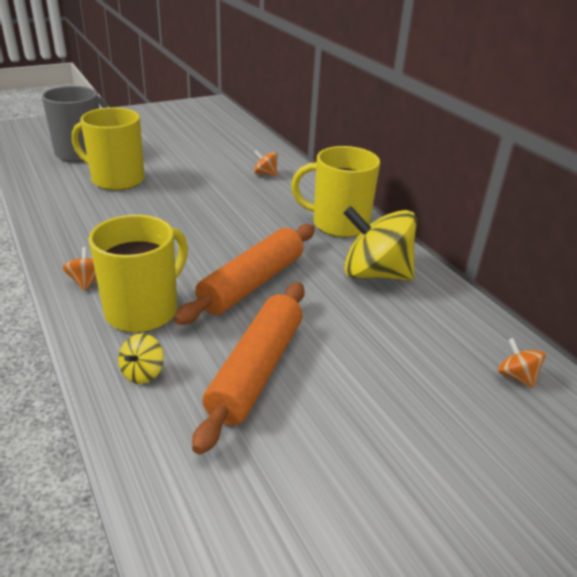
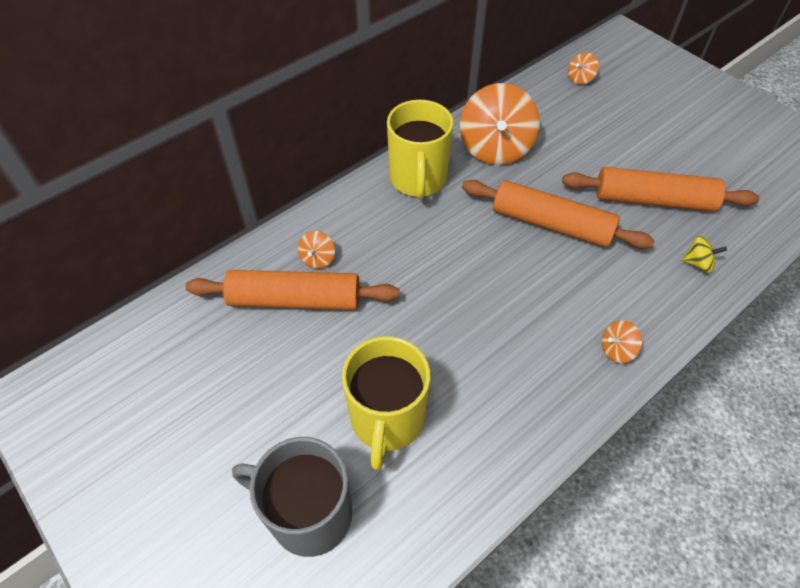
camera: 100 degrees left, 20 degrees up
(143, 310) = (630, 289): yellow mug -> none
(233, 163) = (295, 299): none -> orange rolling pin
(375, 274) = (495, 148): yellow spinning top -> orange spinning top

